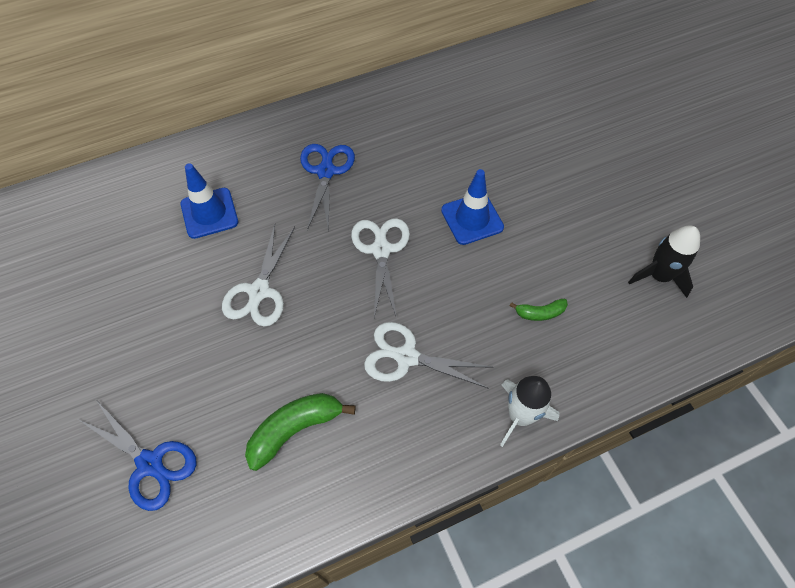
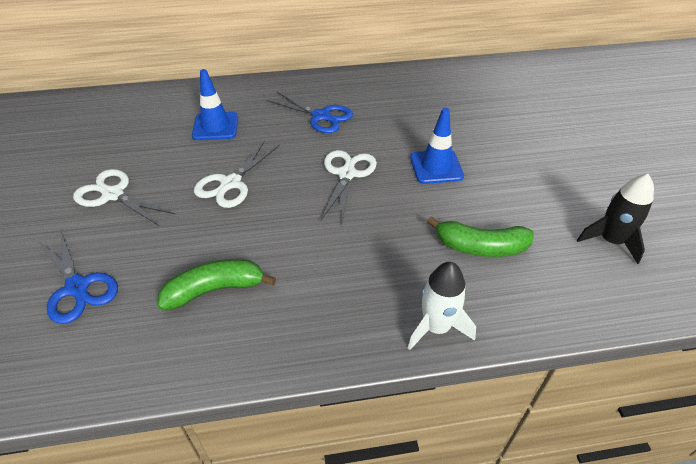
camera: 15 degrees right, 15 degrees down
(326, 172) = (320, 116): blue scissors -> blue scissors turned 105 degrees clockwise
(406, 357) = (340, 255): white scissors -> white scissors (113, 195)
(540, 313) = (480, 247): green banana -> green banana, size x1.83

